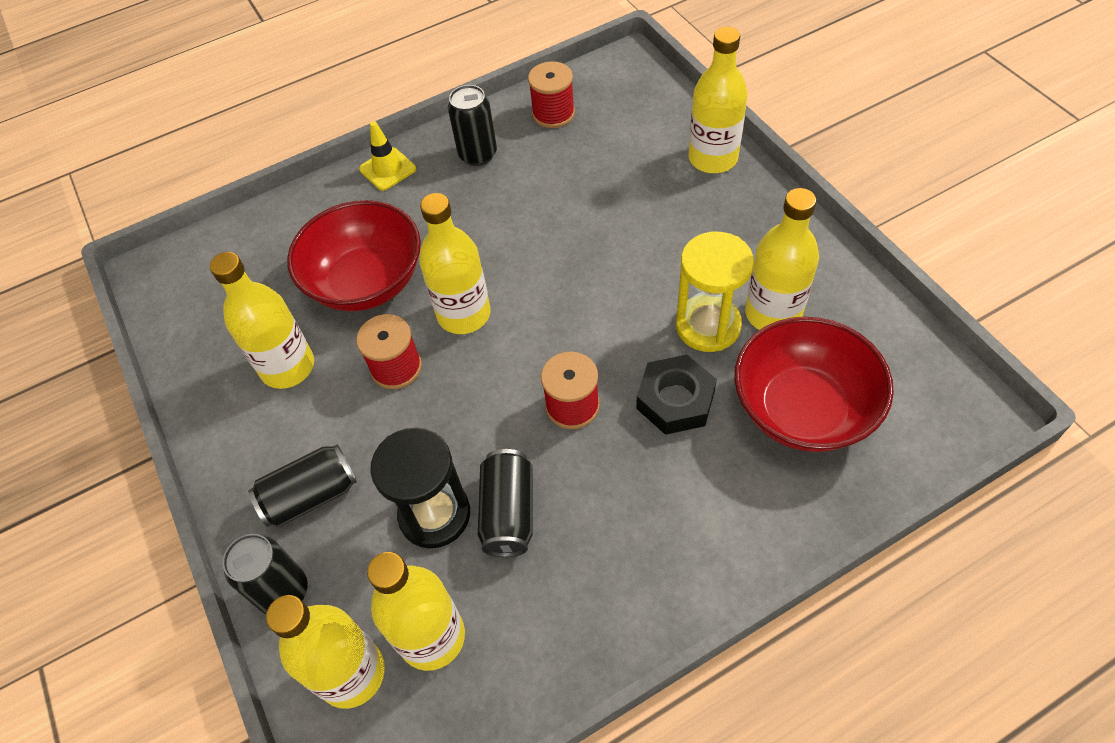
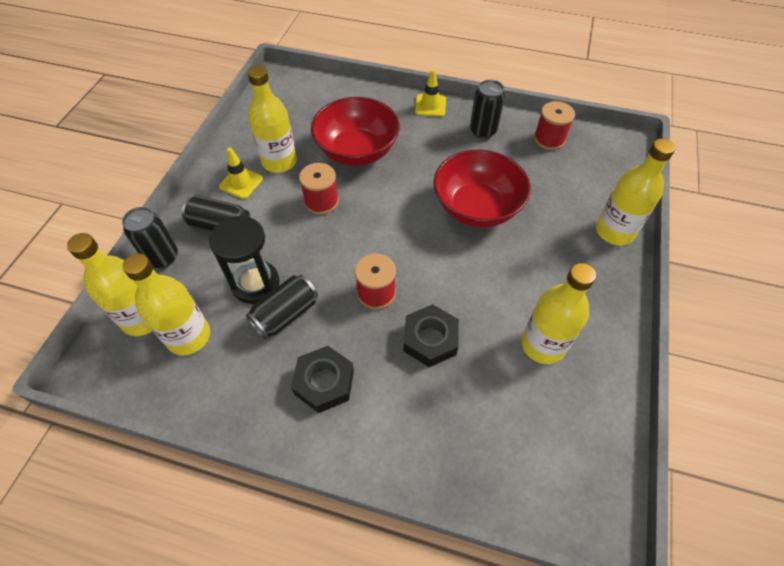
camera: 40 degrees right, 0 degrees up
(270, 428) = (241, 183): none -> yellow traffic cone
(464, 314) = (381, 203): yellow bottle -> none
(630, 535) = (324, 382): none -> black nut
(708, 326) = (496, 317): yellow hourglass -> none
(802, 408) = (494, 411): red bowl -> red bowl (476, 208)

